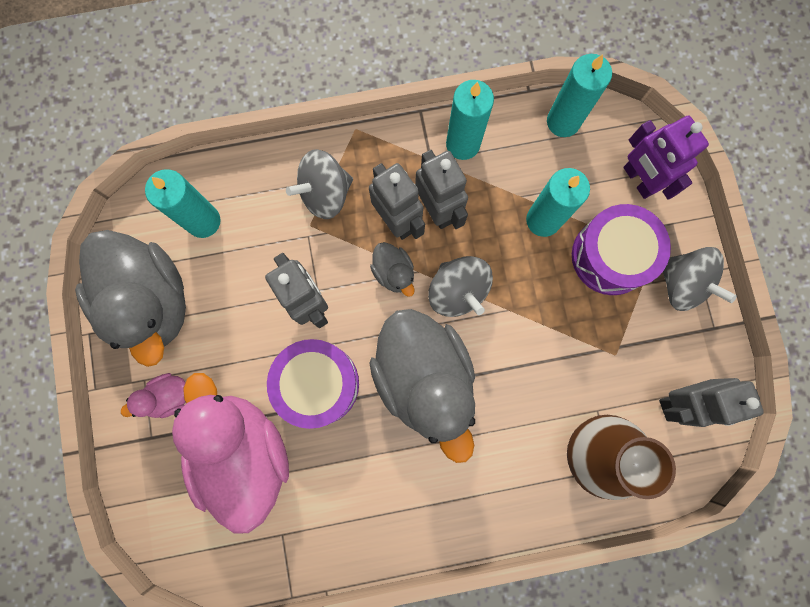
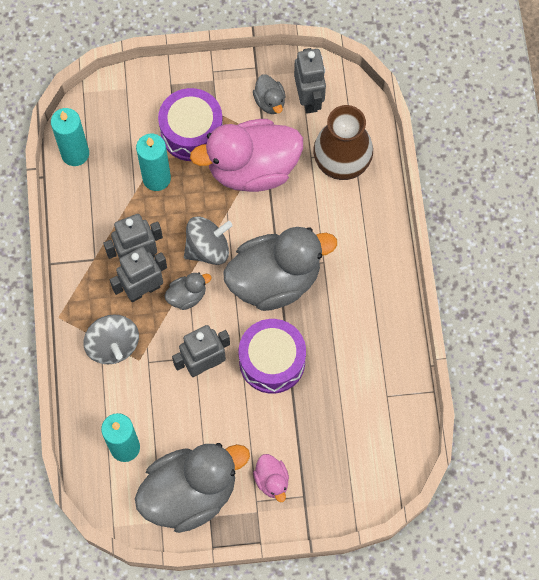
camera: 85 degrees left, 10 degrees down
(244, 452) = (321, 422): pink duck -> pink duck (252, 168)
(463, 144) = (84, 232): turquoise candle -> none
(638, 180) = (132, 104): purple robot -> none
(668, 350) = (270, 102): none -> grey duck
(682, 284) = (219, 85): grey spinning top -> none

